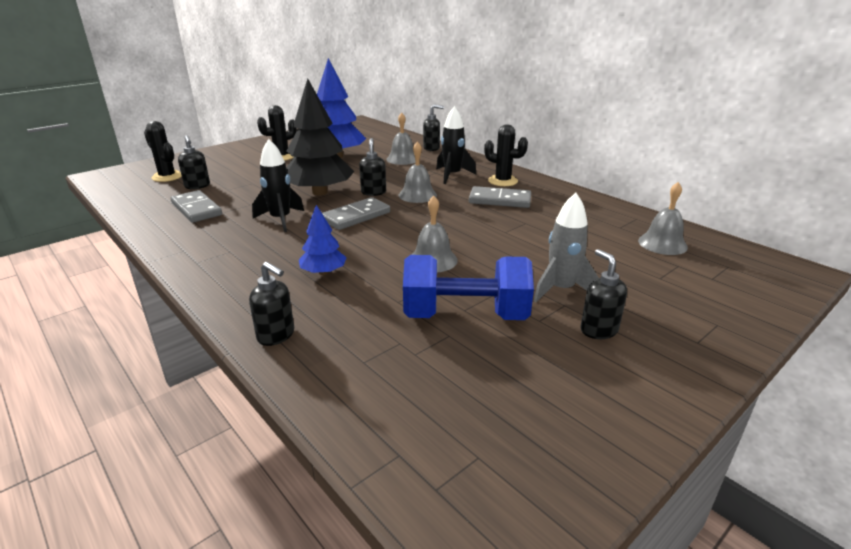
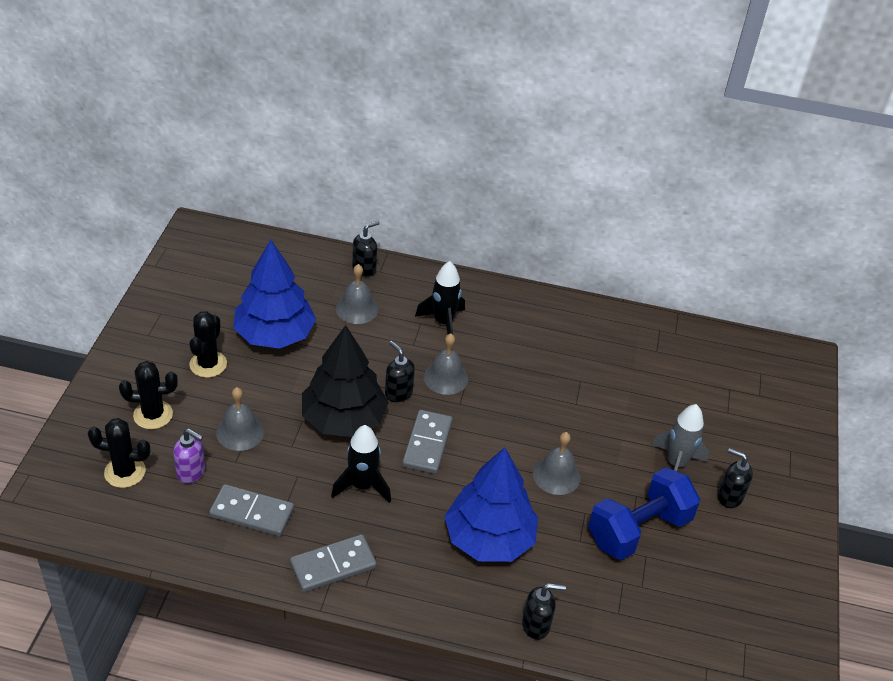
camera: 40 degrees left, 15 degrees up
(197, 186) = (191, 472): black soap dispenser -> purple soap dispenser
(323, 272) = (489, 538): blue tree -> blue tree, size x2.00
(500, 200) = (528, 351): grey domino -> grey domino (333, 565)
(502, 181) = (501, 312): black cactus -> black cactus (153, 415)
(662, 244) = (702, 362): grey bell -> grey bell (240, 432)

